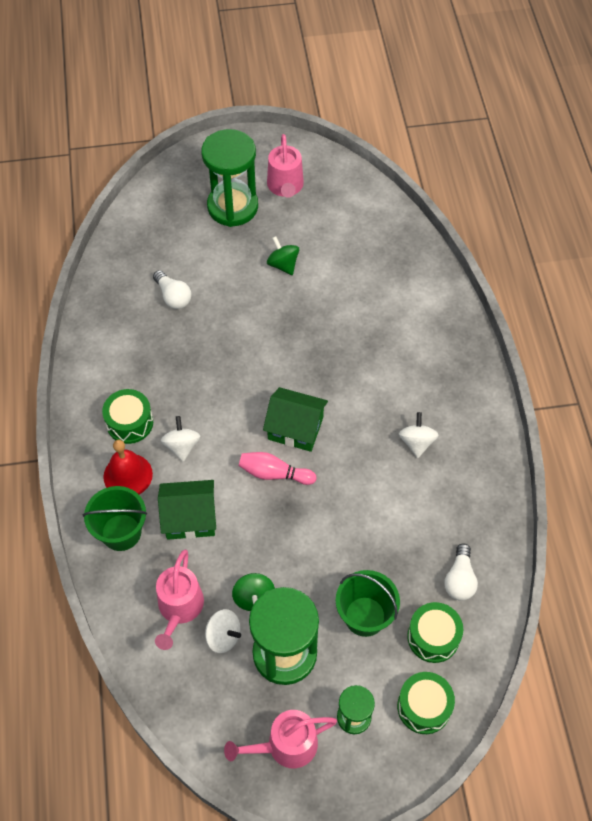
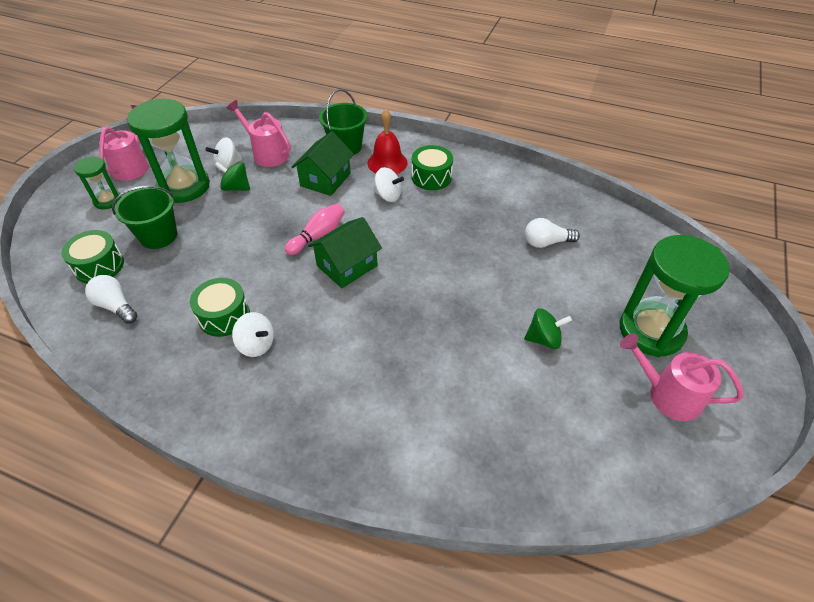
camera: 120 degrees right, 10 degrees down
(424, 707) = (67, 237): green drum -> green drum (224, 316)

